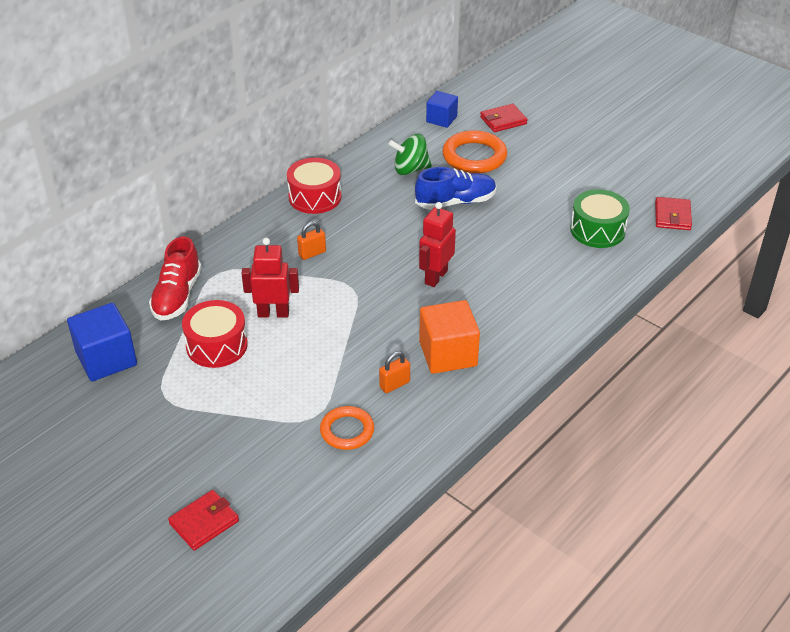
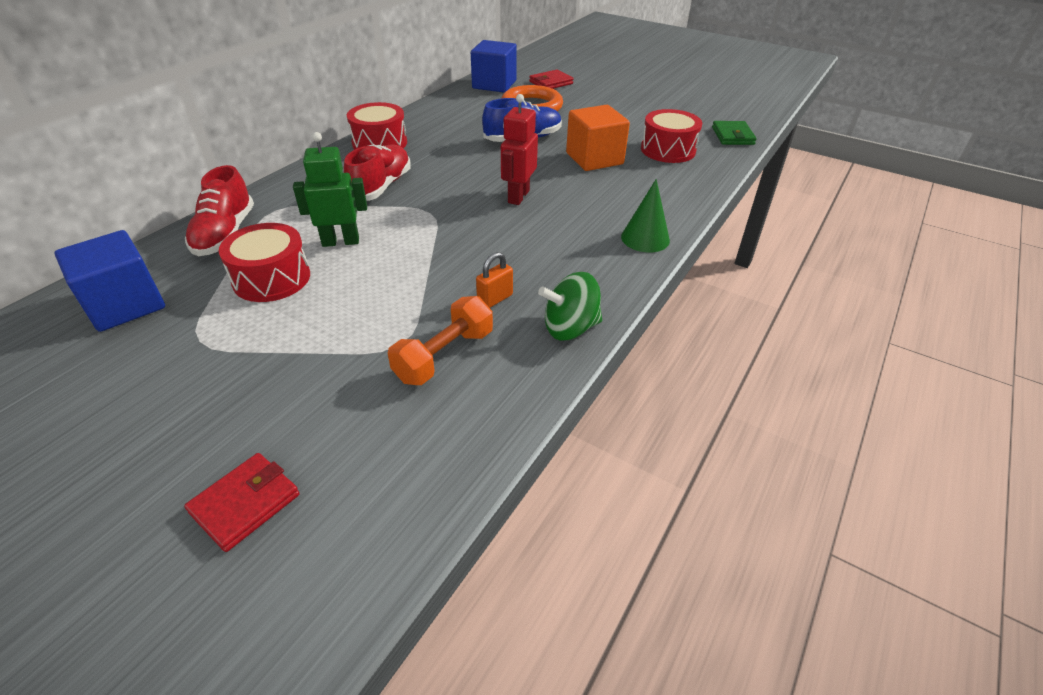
camera: 10 degrees left, 0 degrees up
(273, 313) = (340, 241): red robot -> green robot
(312, 253) = (381, 186): orange padlock -> red shoe
(347, 431) = (444, 356): orange ring -> orange dumbbell
(410, 169) = (473, 118): green spinning top -> green spinning top (570, 328)
(441, 119) = (494, 84): blue cube -> blue cube, size x1.59
(448, 354) = (550, 263): orange cube -> orange cube (594, 158)
(539, 336) = (645, 238): none -> green cone
(597, 230) = (668, 150): green drum -> red drum
(672, 216) = (732, 136): red wallet -> green wallet

